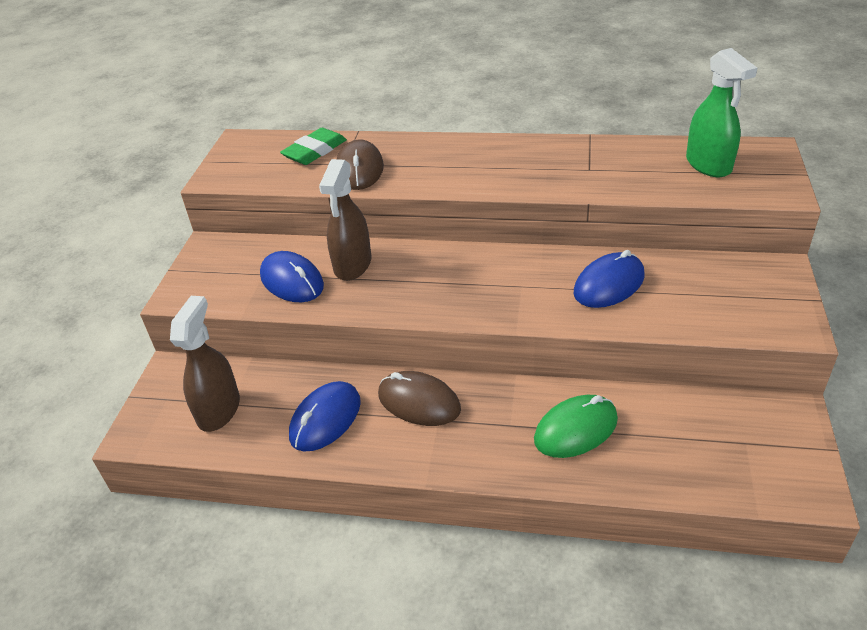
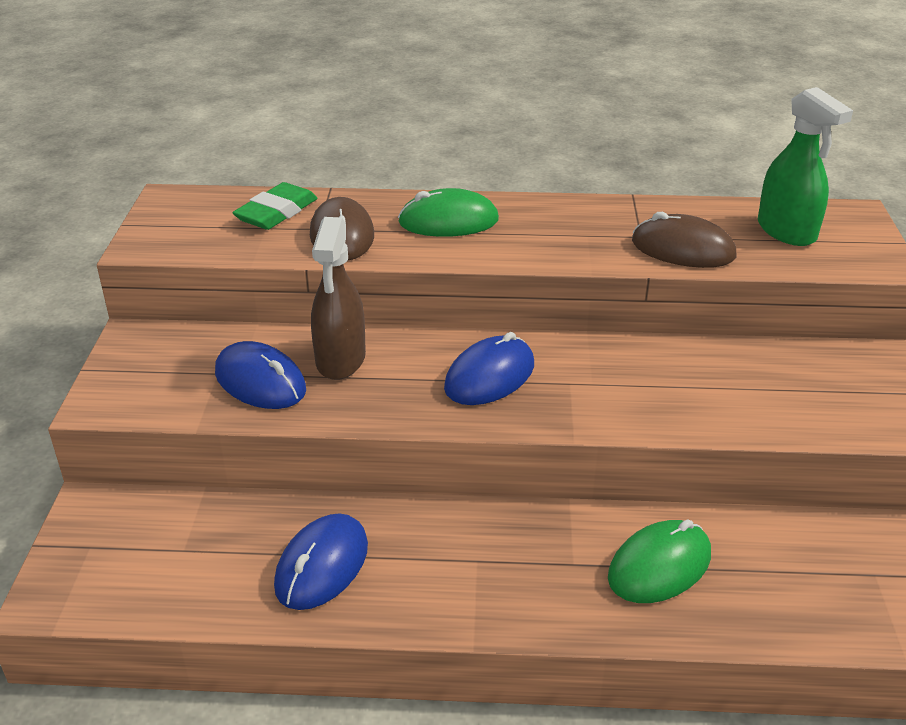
camera: 10 degrees left, 5 degrees down
(219, 410) = (168, 559): brown spray bottle -> none
(419, 402) = (447, 538): brown mouse -> brown mouse (683, 249)
(441, 157) = (448, 221): none -> green mouse
(609, 284) = (681, 379): blue mouse -> blue mouse (490, 376)

